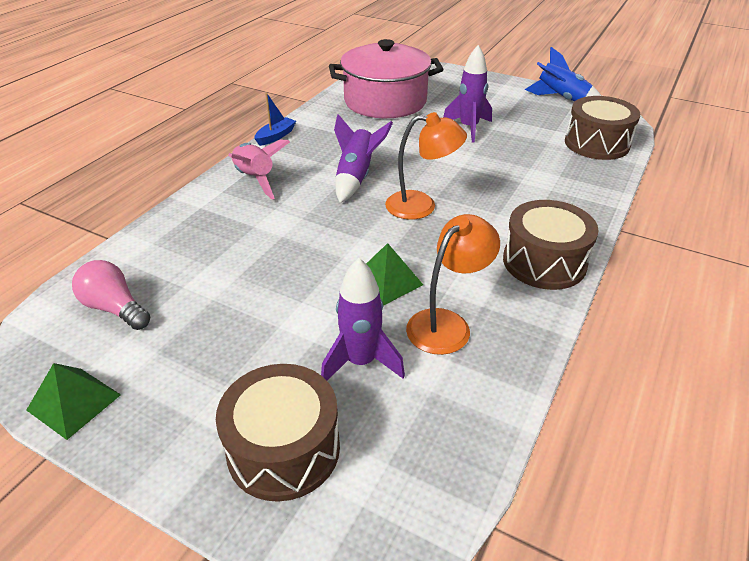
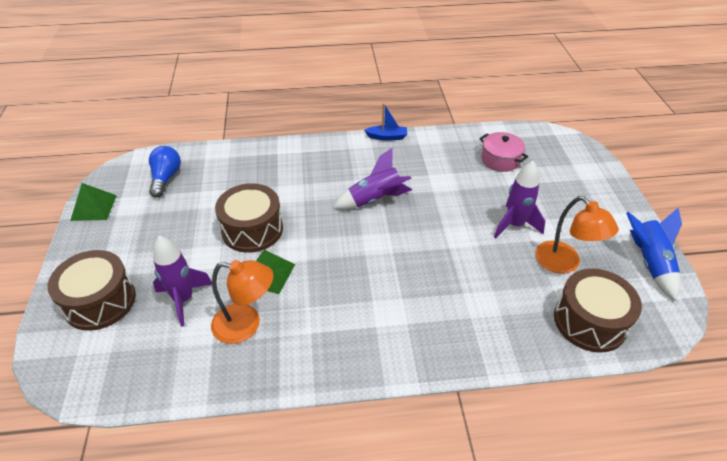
camera: 55 degrees right, 5 degrees up
(115, 308) = (166, 178): pink light bulb -> blue light bulb
(255, 179) = (327, 157): pink rocket -> none
(385, 101) = (500, 160): pink pot -> pink pot, size x0.49
(421, 206) = (371, 250): orange lamp -> orange lamp (564, 264)
(544, 262) = (359, 352): brown drum -> brown drum (252, 229)

